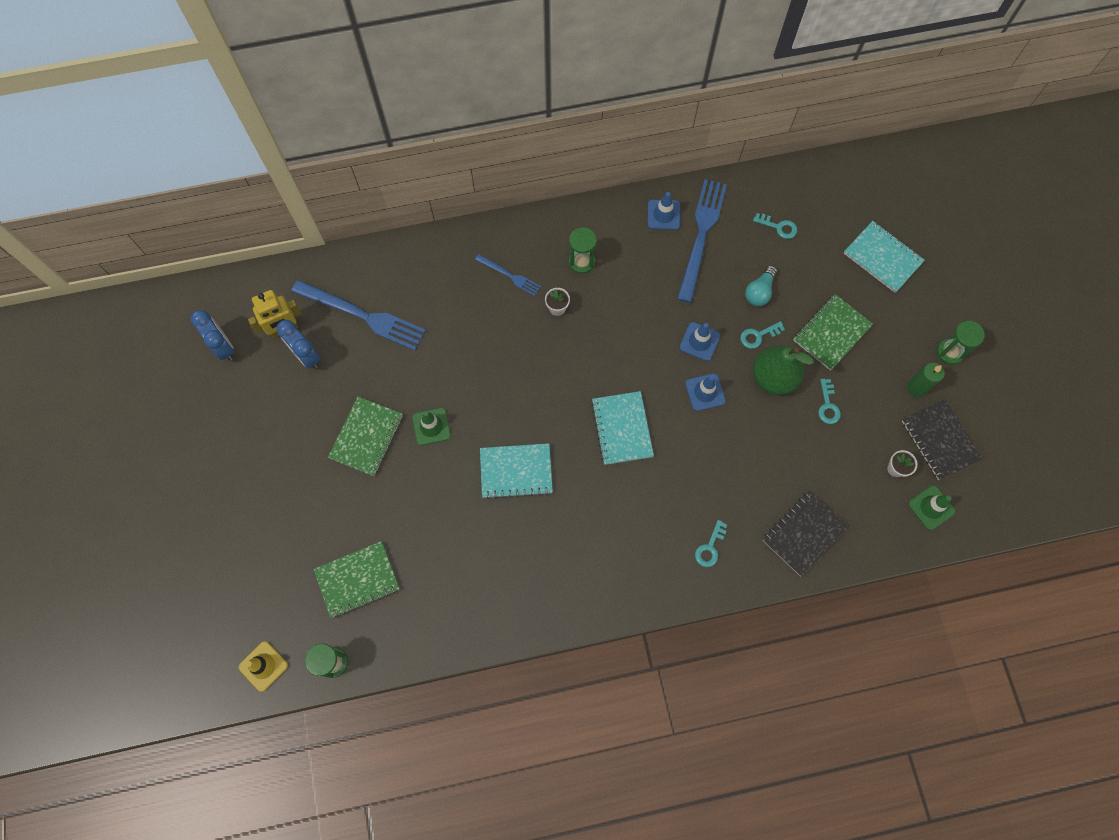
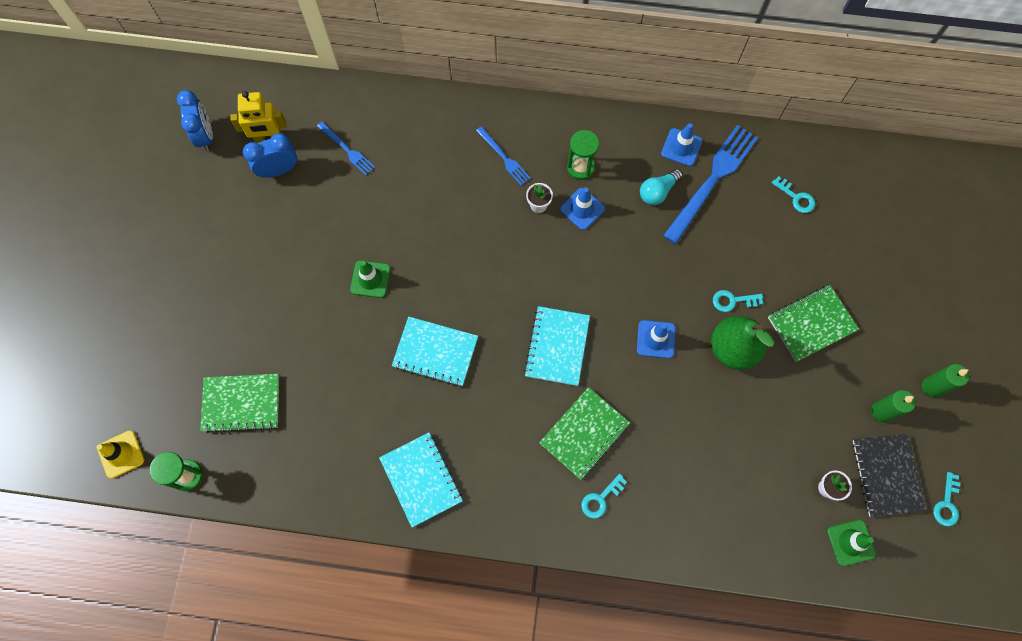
camera: 20 degrees right, 0 degrees up
(306, 356) = (279, 170): blue clock -> blue clock turned 90 degrees clockwise
(362, 316) = (347, 150): blue fork -> blue fork, size x0.52
(366, 437) = (304, 267): green notebook -> green notebook (584, 433)
(699, 341) = (670, 286): blue traffic cone -> blue traffic cone (582, 209)
(759, 292) = (751, 256): turquoise light bulb -> turquoise light bulb (658, 192)
(804, 534) = (704, 520): black notebook -> none
(828, 405) = (779, 397): turquoise key -> turquoise key (946, 504)
(882, 258) = (895, 265): turquoise notebook -> turquoise notebook (421, 479)
(949, 352) = (932, 387): green hourglass -> green candle

